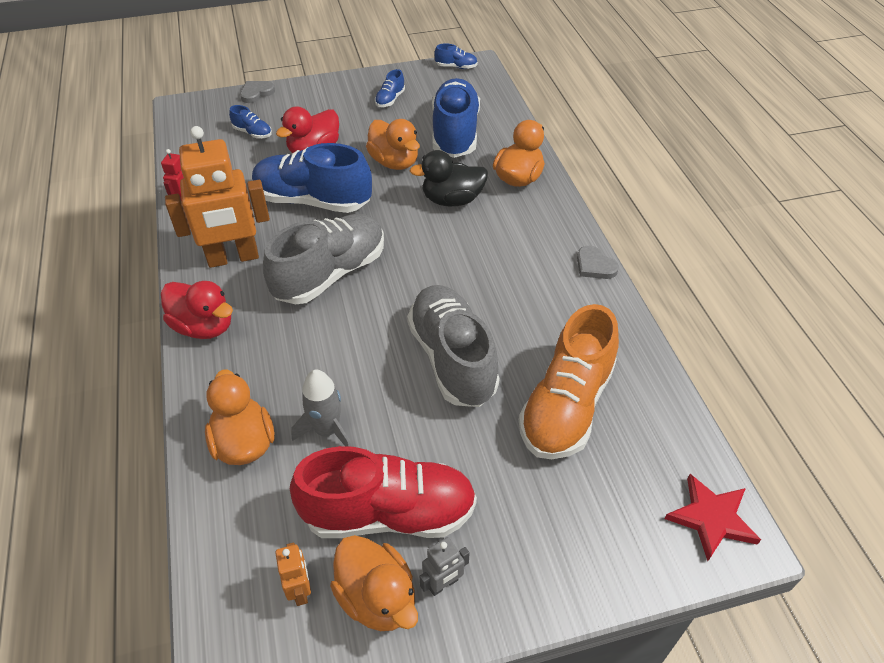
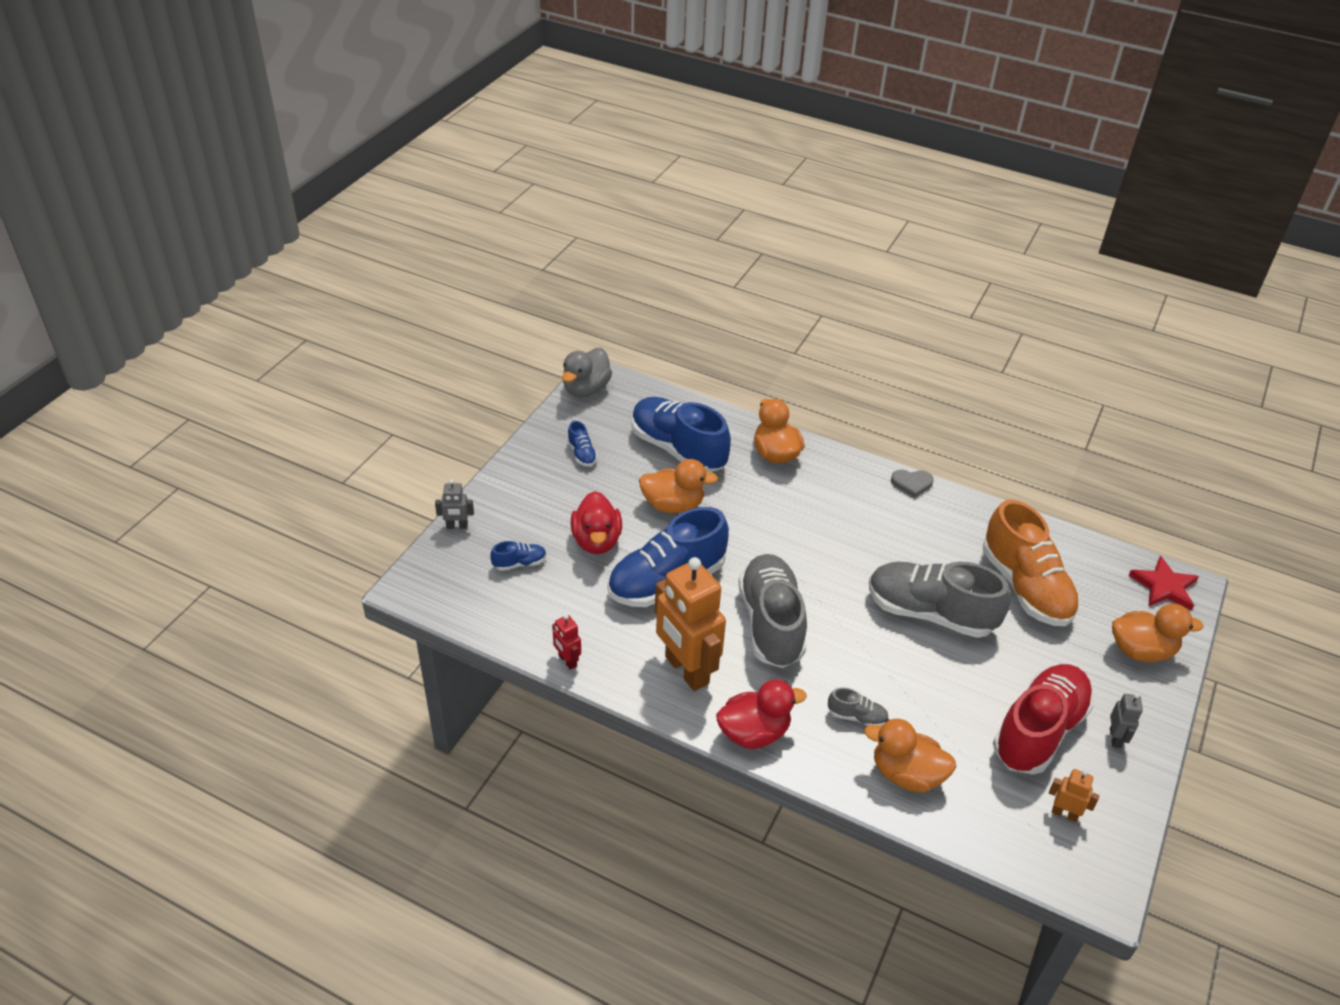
camera: 50 degrees left, 5 degrees down
(233, 258) = (686, 670): orange robot -> orange robot turned 120 degrees clockwise
(256, 93) = (457, 526): grey heart -> grey robot
(280, 376) = (857, 717): none -> grey shoe
(327, 430) = (936, 720): grey rocket -> none
(377, 597) = (1100, 777): orange duck -> orange duck (1141, 650)
(452, 200) = (759, 504): black duck -> none
(456, 67) = (586, 389): blue shoe -> grey duck

